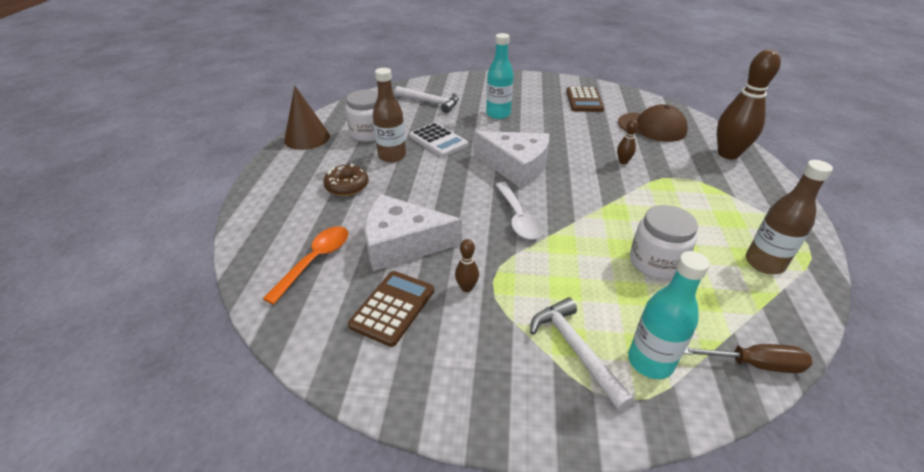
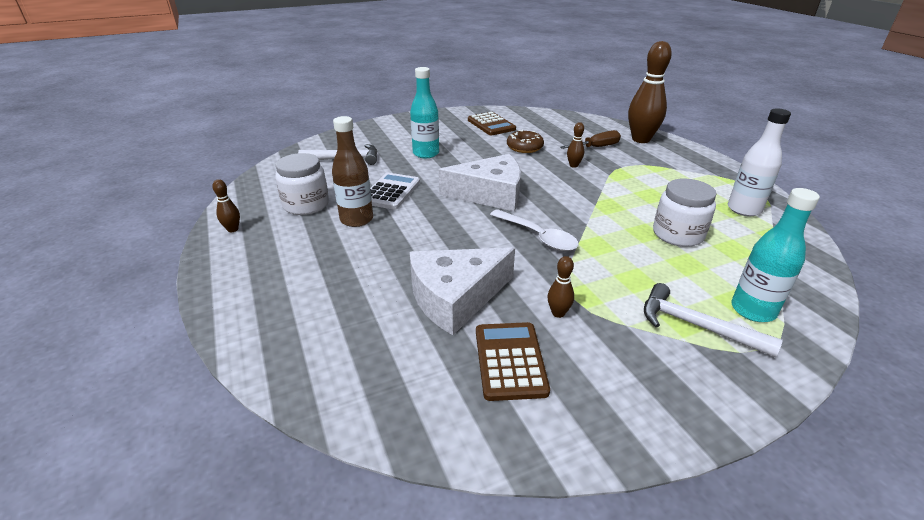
camera: 30 degrees left, 5 degrees down
(307, 138) = (232, 229): brown cone -> brown bowling pin
(315, 261) = (378, 350): orange spoon -> none
(347, 186) = (335, 263): brown donut -> brown donut (524, 147)
(438, 140) = (391, 192): white calculator -> white calculator turned 90 degrees counterclockwise
(652, 127) = (567, 133): brown cap -> none
(754, 364) = (812, 282): brown screwdriver -> brown screwdriver (596, 147)
(764, 263) = (744, 209): brown bottle -> white bottle

